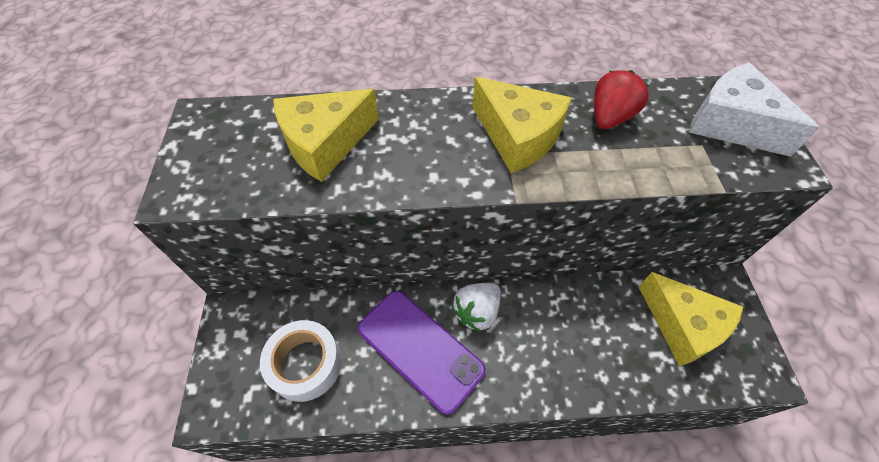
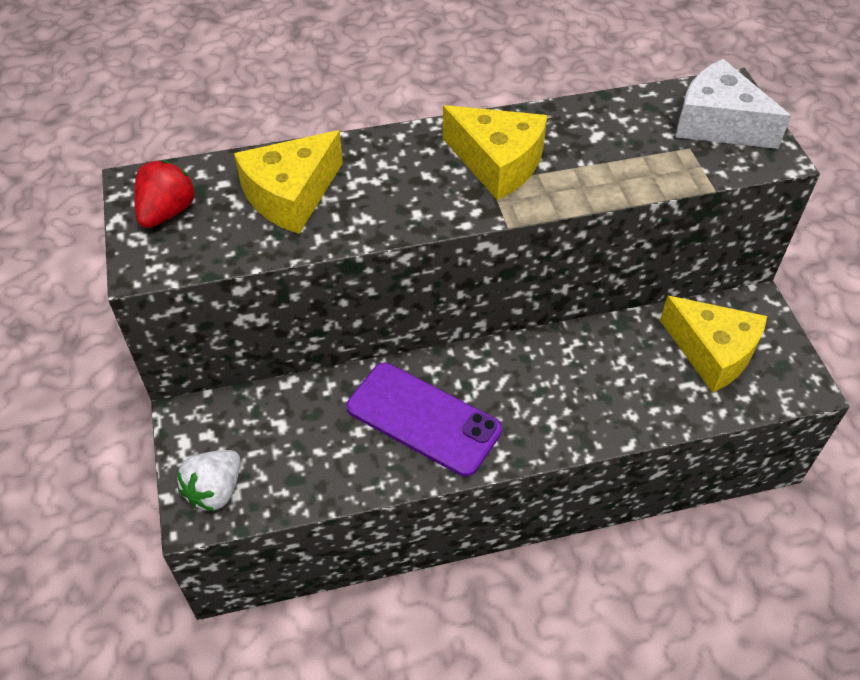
camera: 10 degrees left, 5 degrees down
(305, 364) = (294, 453): white tape -> none
(477, 312) = (481, 372): white strawberry -> white strawberry (215, 490)
(610, 117) = (592, 132): red strawberry -> red strawberry (167, 212)

